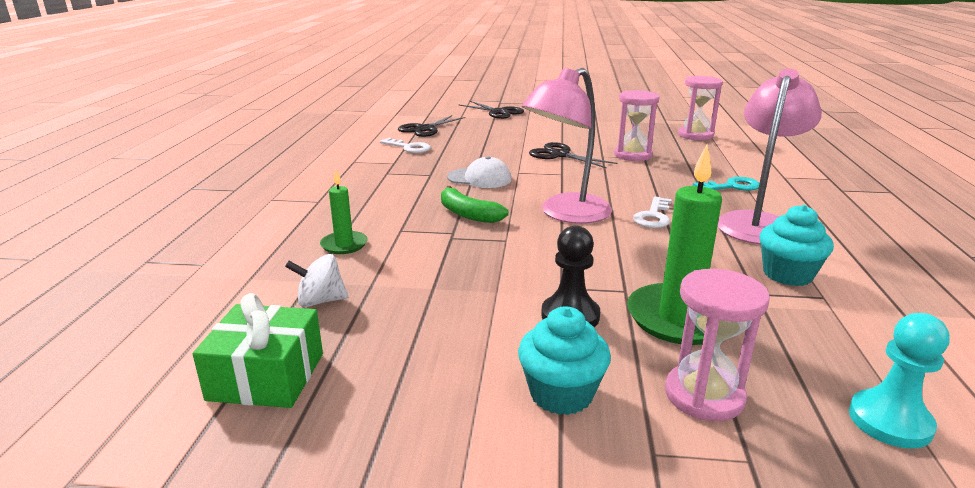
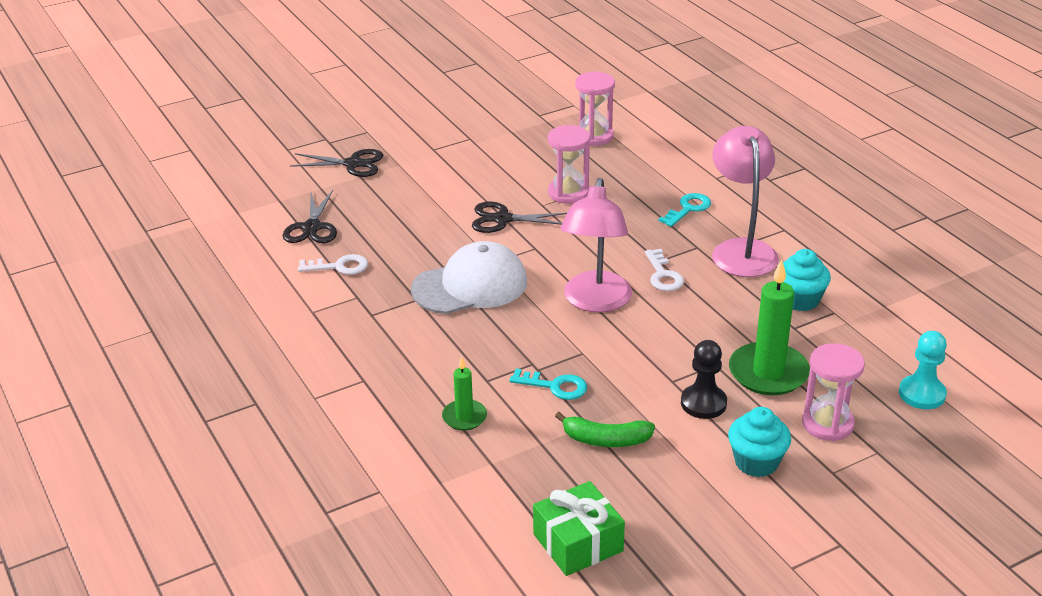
camera: 35 degrees left, 10 degrees up
(320, 301) = (526, 475): white spinning top -> none
(447, 252) = (554, 386): none -> turquoise key
(468, 214) = (518, 337): green banana -> green banana (605, 440)
(479, 178) = (470, 285): white cap -> white cap, size x1.67

